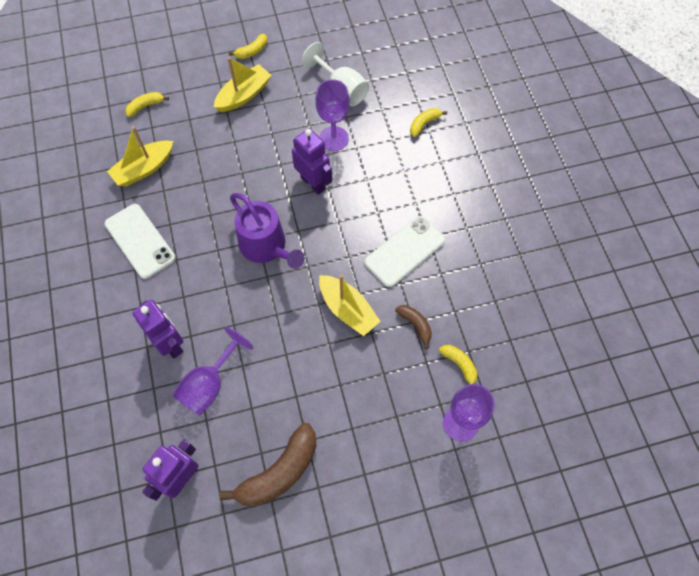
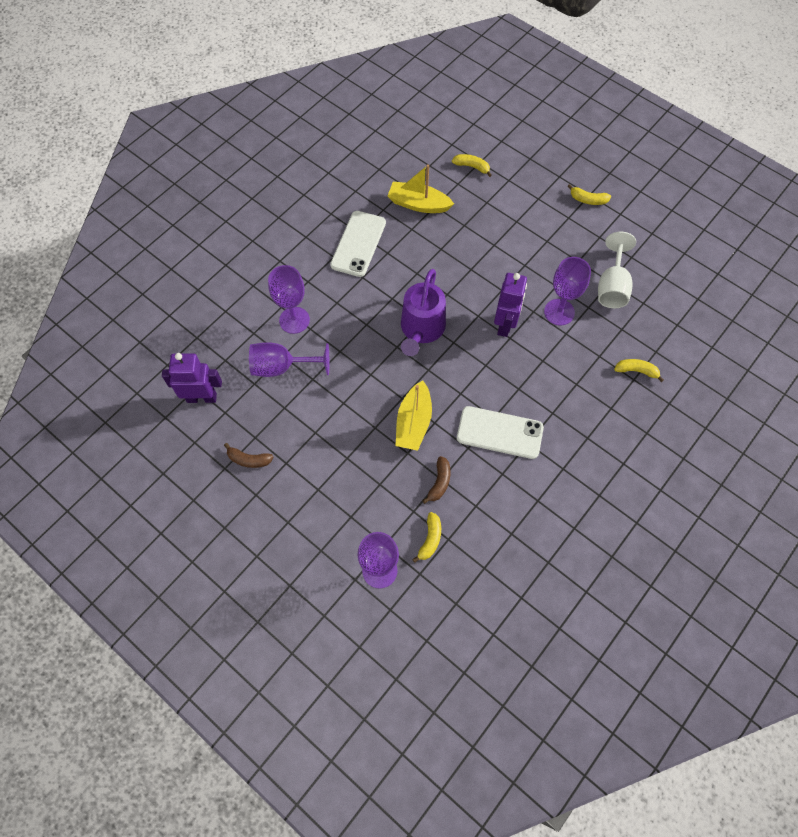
camera: 55 degrees right, 0 degrees up
(170, 344) = (294, 320): purple robot -> purple goblet
(244, 95) = (541, 222): yellow boat -> none
(279, 472) = (249, 460): brown banana -> brown banana, size x0.51

